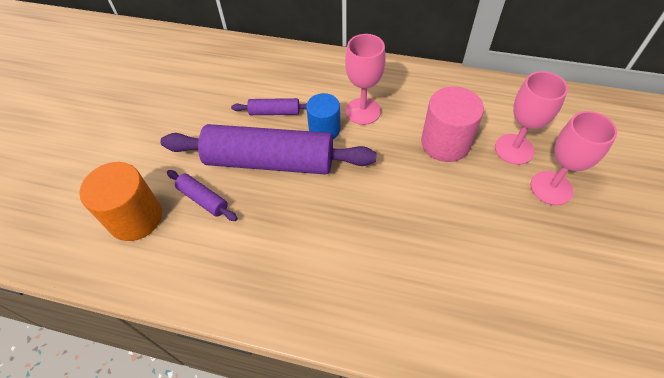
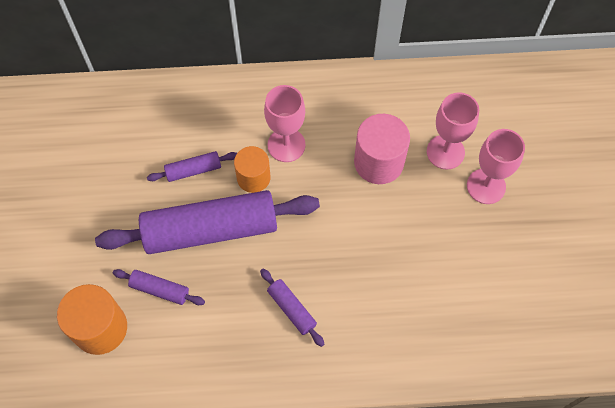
camera: 20 degrees left, 10 degrees up
(319, 250) = (291, 309): none -> purple rolling pin
(324, 129) = (253, 177): blue cylinder -> orange cylinder

